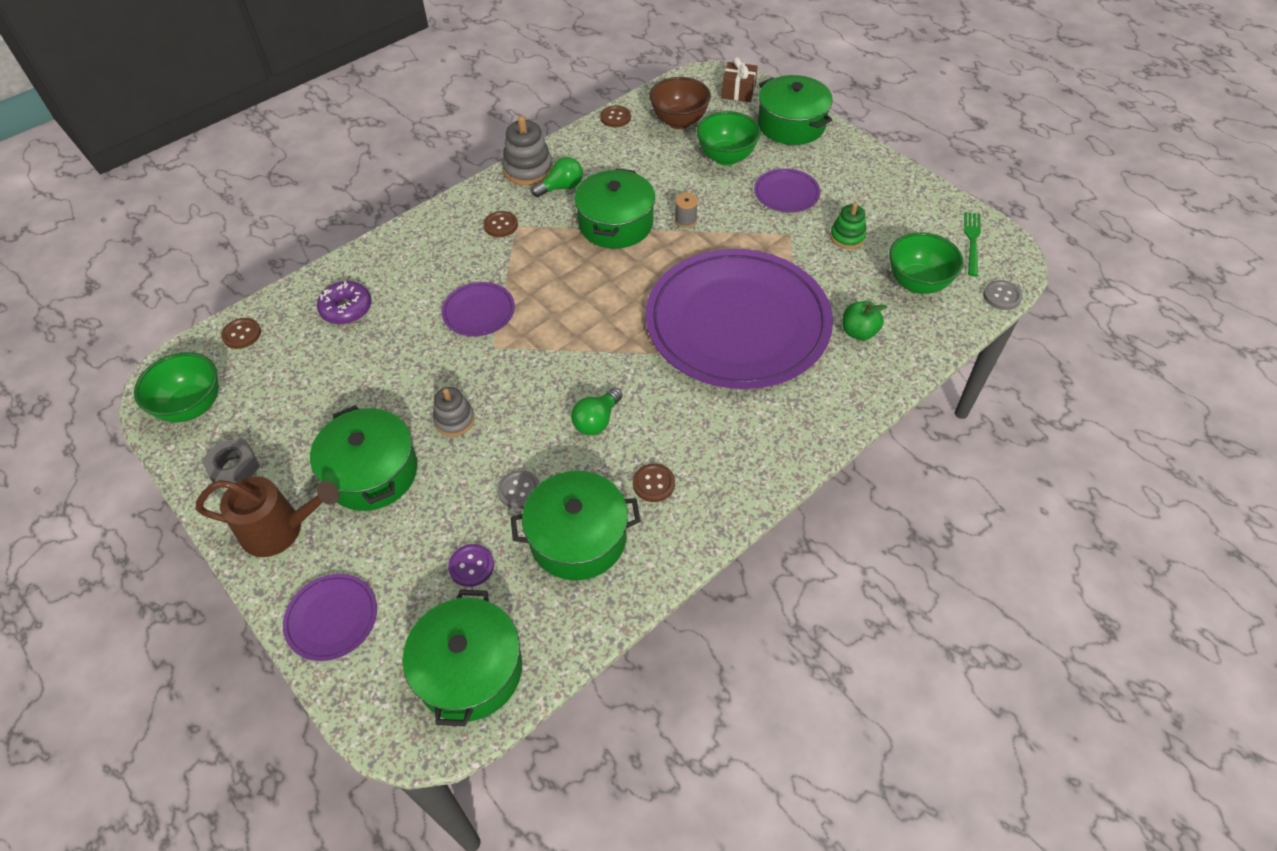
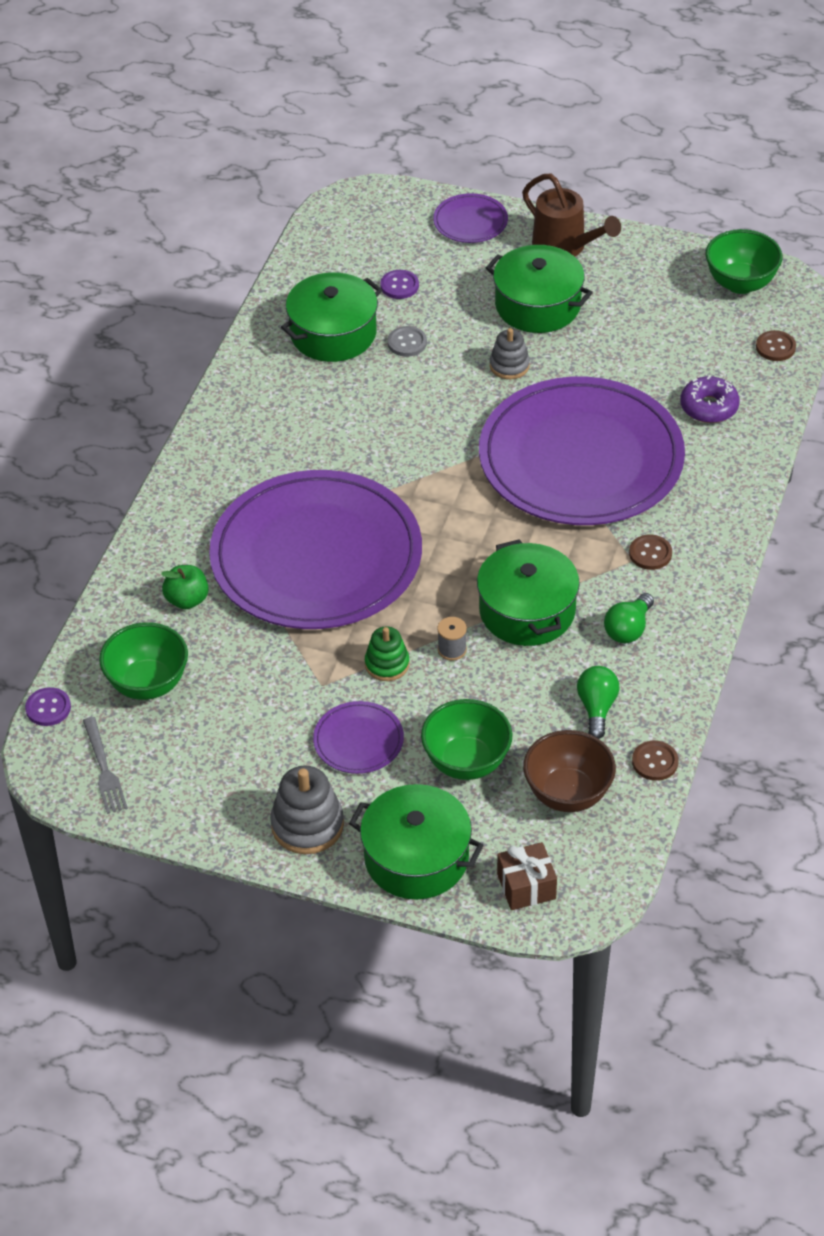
camera: 150 degrees right, 5 degrees down
(234, 467) = (650, 263): grey nut -> none
(281, 529) = (565, 247): brown watering can -> brown watering can turned 105 degrees counterclockwise
(469, 670) = (347, 237): green pot -> none
(478, 311) = (581, 458): purple plate -> purple plate, size x2.49
(528, 169) = (689, 635): grey stacking toy -> grey stacking toy (307, 825)
(597, 421) = (385, 416): green light bulb -> green light bulb (597, 708)
(653, 483) = (300, 392): brown button -> none
(847, 237) = (254, 710): green stacking toy -> green stacking toy (387, 664)
(972, 241) = (104, 769): green fork -> grey fork
(1001, 296) = (48, 708): grey button -> purple button

